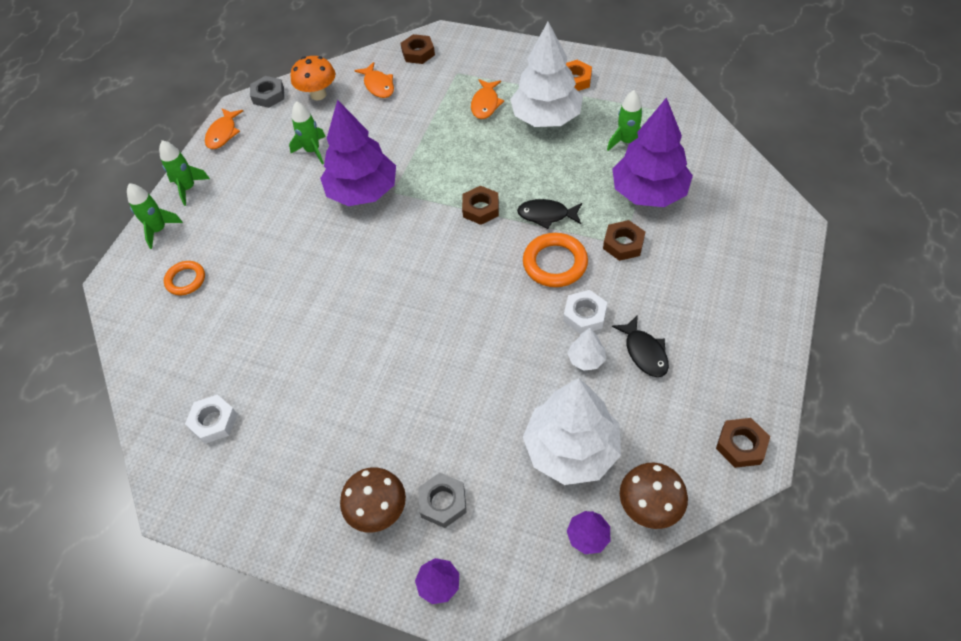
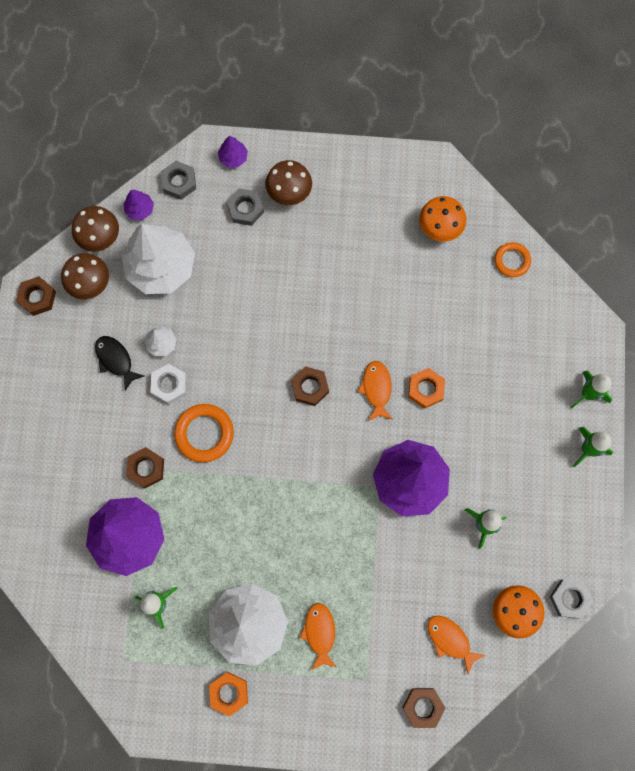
camera: 160 degrees right, 20 degrees up
(186, 280) = (531, 346): orange ring -> orange ring (512, 261)
(213, 421) = (439, 228): white nut -> orange mushroom
(223, 133) = (591, 530): orange fish -> orange fish (376, 389)
(311, 261) = (426, 389): none -> orange nut
(481, 208) = (287, 483): brown nut -> brown nut (310, 387)
(525, 564) = (179, 182): none -> grey nut
(546, 215) = (222, 488): black fish -> none
(668, 447) = (90, 284): none -> brown mushroom

